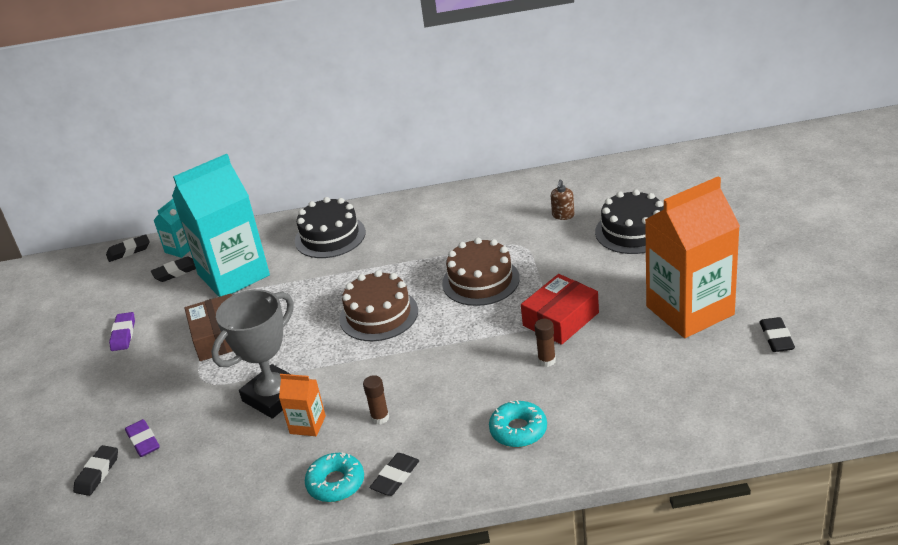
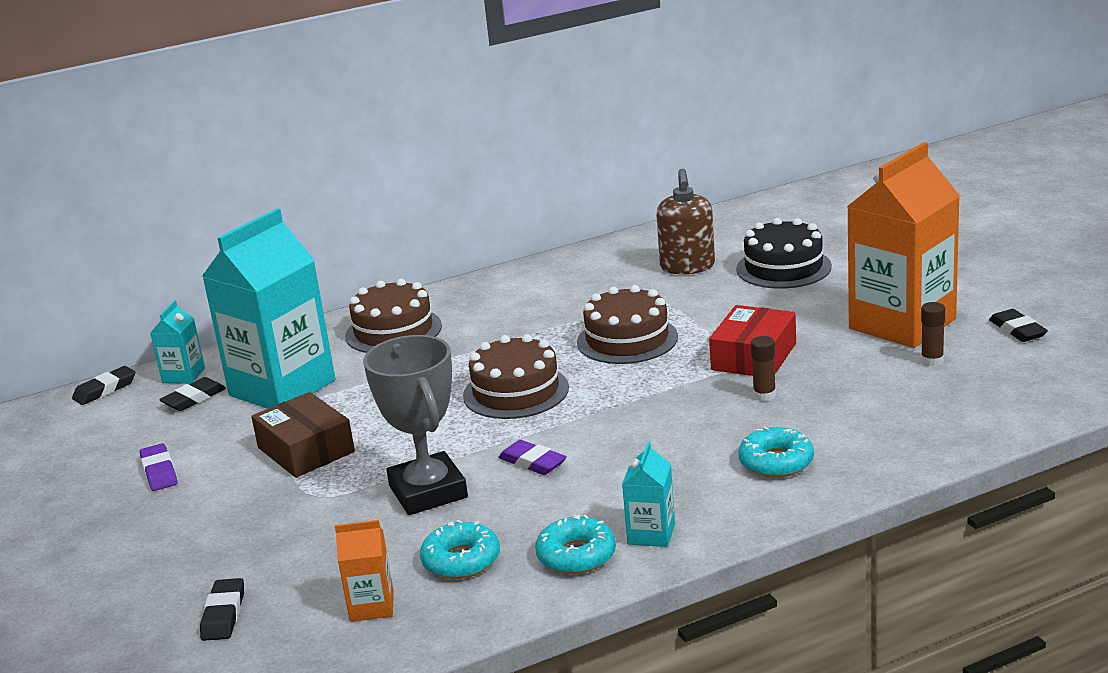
camera: 20 degrees left, 10 degrees down
(143, 441) = (270, 569): purple eraser -> purple eraser (532, 462)
(261, 467) = (461, 560): none -> turquoise donut
(273, 396) = (428, 492): grey trophy -> grey trophy turned 45 degrees counterclockwise
(307, 425) = (496, 509): orange carton -> orange carton (372, 606)
(330, 236) = (393, 331): black cake -> brown cake
(380, 418) = (589, 484): brown glue stick -> brown glue stick (932, 361)
(395, 477) = (651, 534): black eraser -> turquoise carton
(563, 215) = (687, 267): brown soap dispenser -> brown soap dispenser, size x1.91

